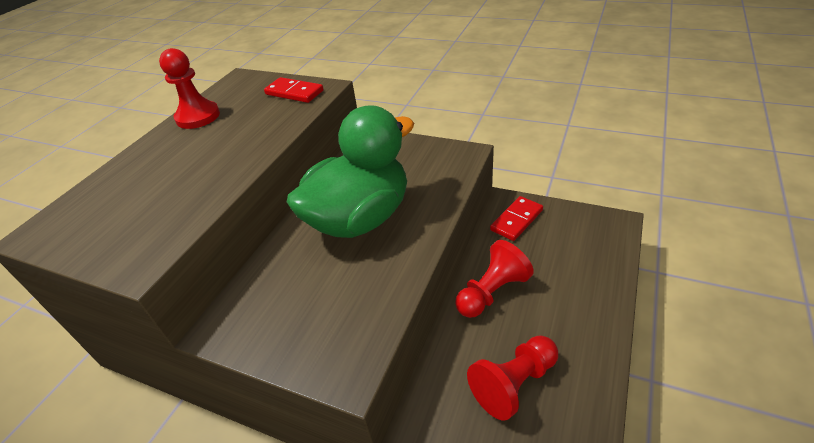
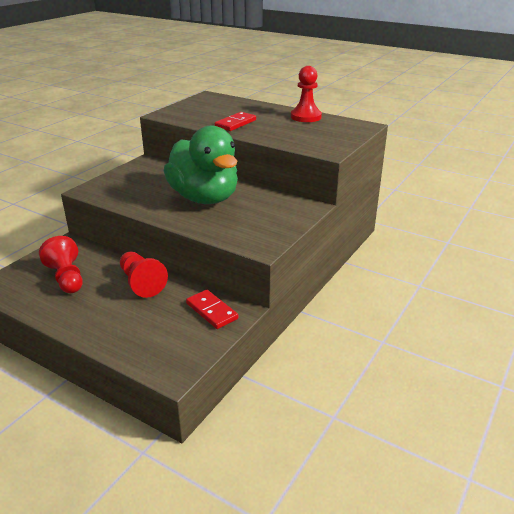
camera: 95 degrees right, 10 degrees down
(294, 93) = (326, 142): red domino -> red domino (235, 123)

